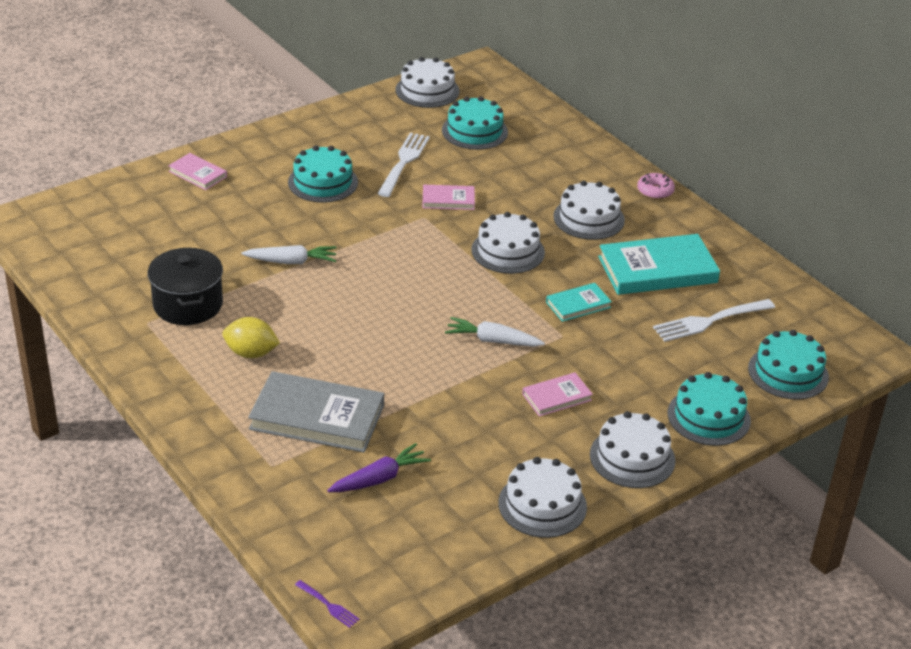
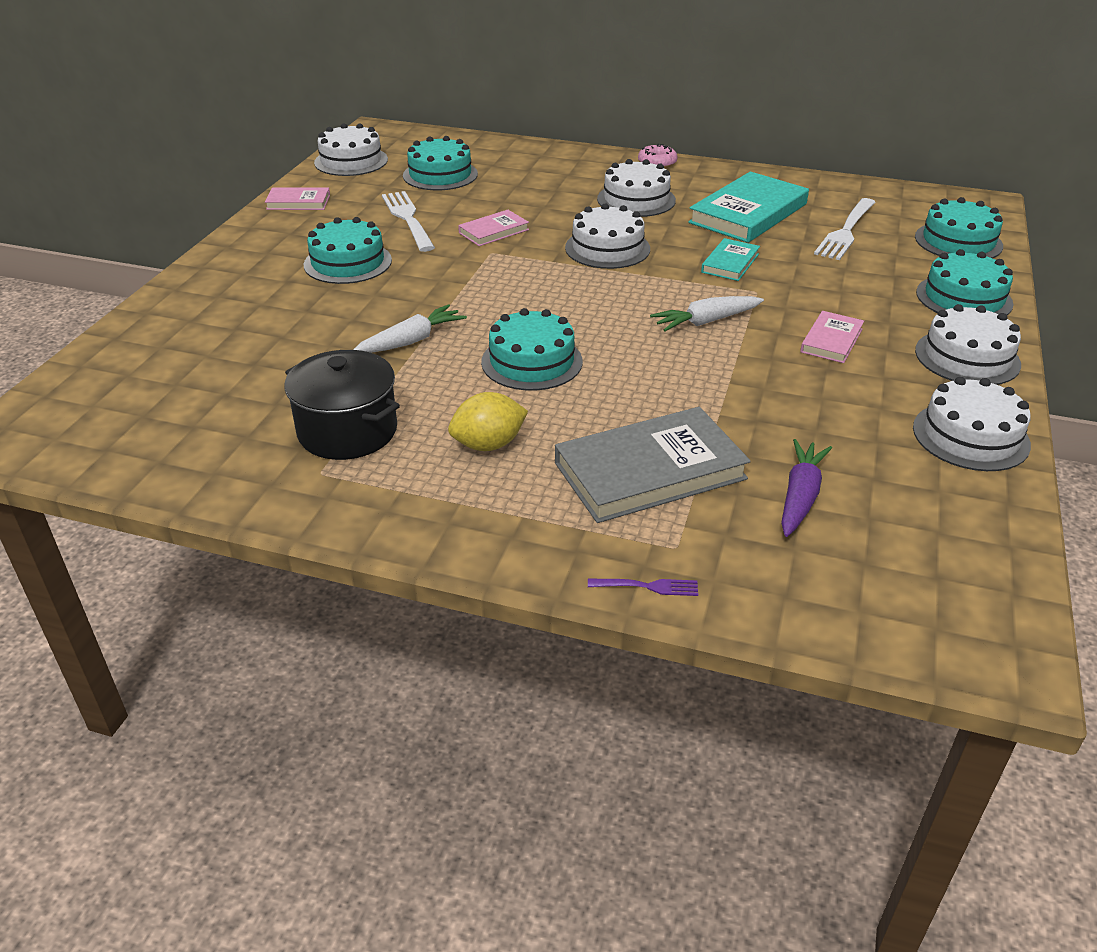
camera: 35 degrees left, 0 degrees up
(198, 174) = (193, 306): pink book -> pink book (298, 202)
(328, 605) = (959, 664): purple fork -> purple fork (647, 587)
(343, 312) = (532, 361): none -> turquoise cake

